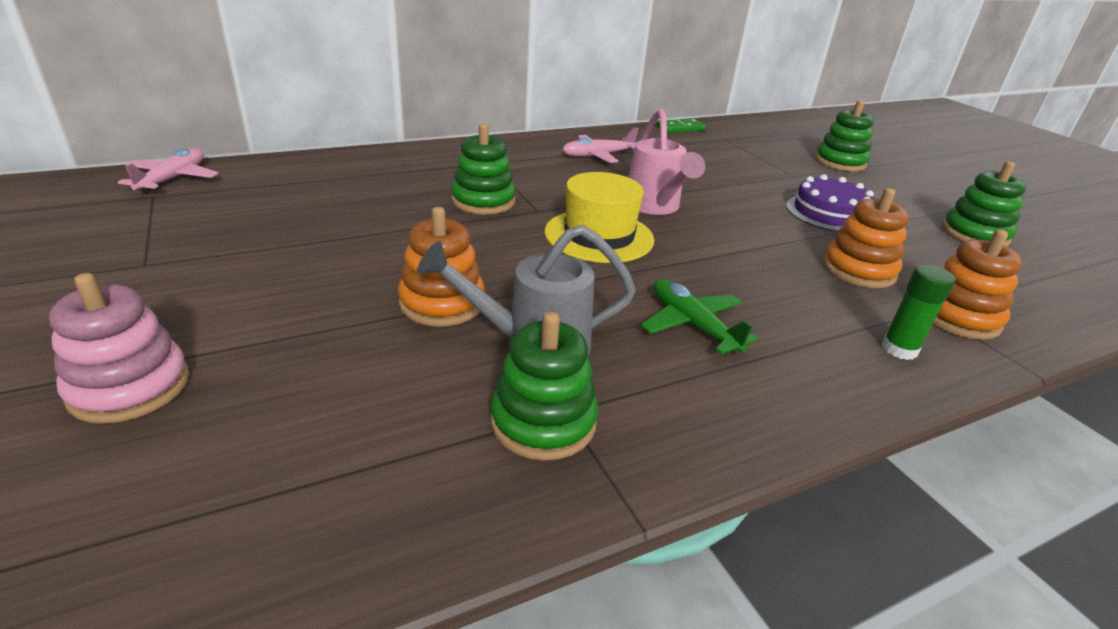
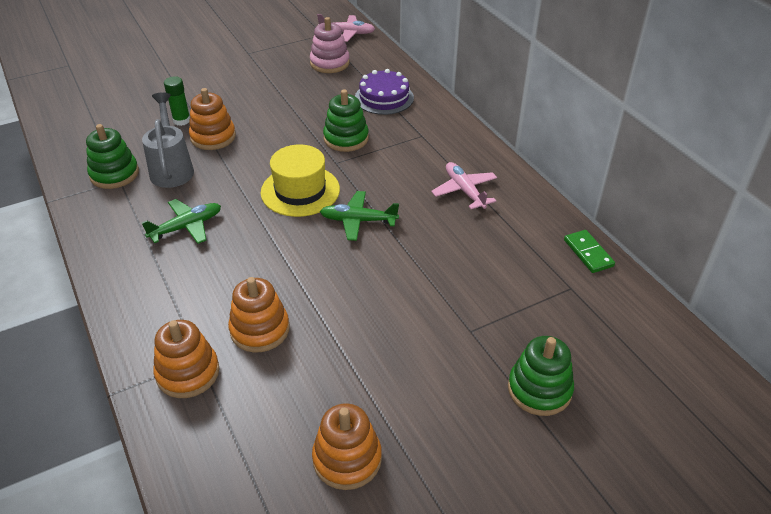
camera: 90 degrees right, 10 degrees up
(130, 387) = (155, 76): pink stacking toy -> pink stacking toy (329, 63)
(654, 207) = (358, 221): pink watering can -> green plane
(829, 213) = (373, 338): purple cake -> purple cake (384, 98)
(899, 349) = (151, 321): green glue stick -> green glue stick (181, 120)
(974, 234) = (347, 459): green stacking toy -> orange stacking toy

